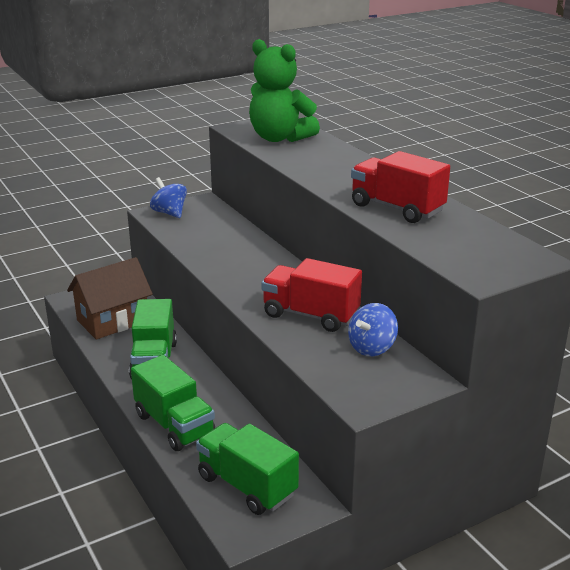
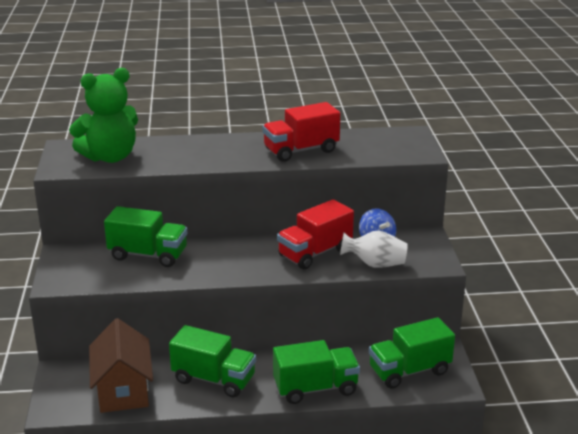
camera: 65 degrees left, 0 degrees up
(169, 213) = (66, 275): blue spinning top -> none
(230, 235) = (148, 255): none -> green truck
(320, 358) = (375, 264): none -> white vase

